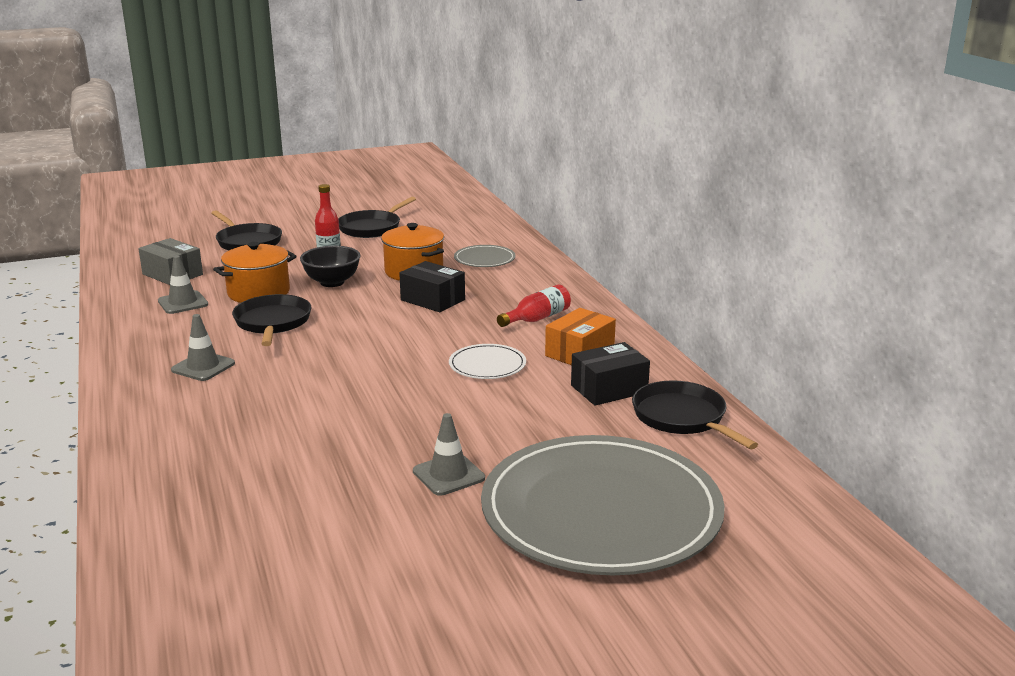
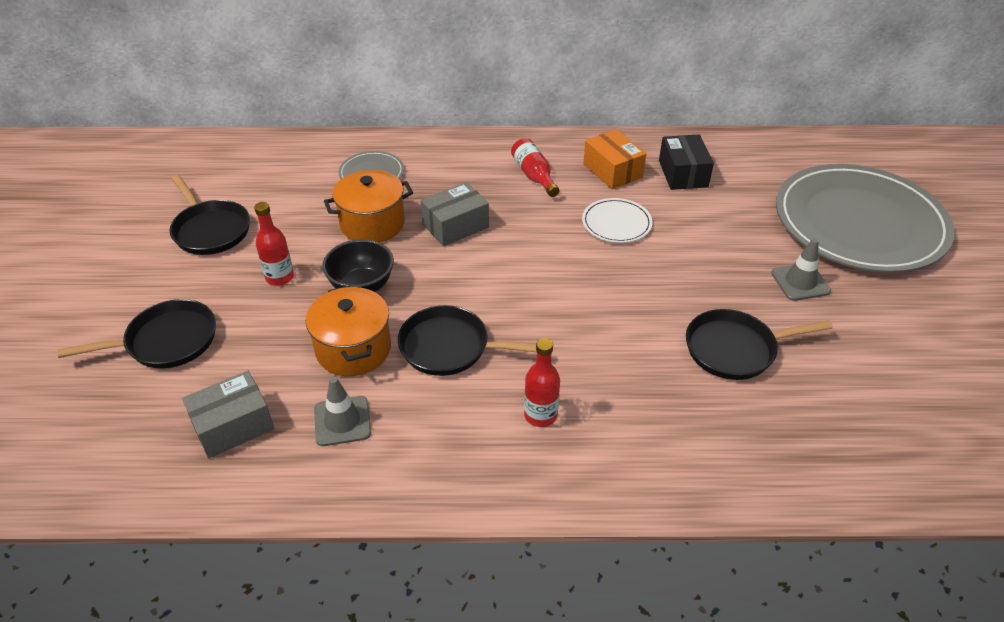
camera: 70 degrees left, 20 degrees up
(203, 367) = (540, 415): grey traffic cone -> red bottle
(433, 300) = (455, 226): black box -> grey box
(682, 418) = (738, 155): black pan -> black pan (735, 349)

